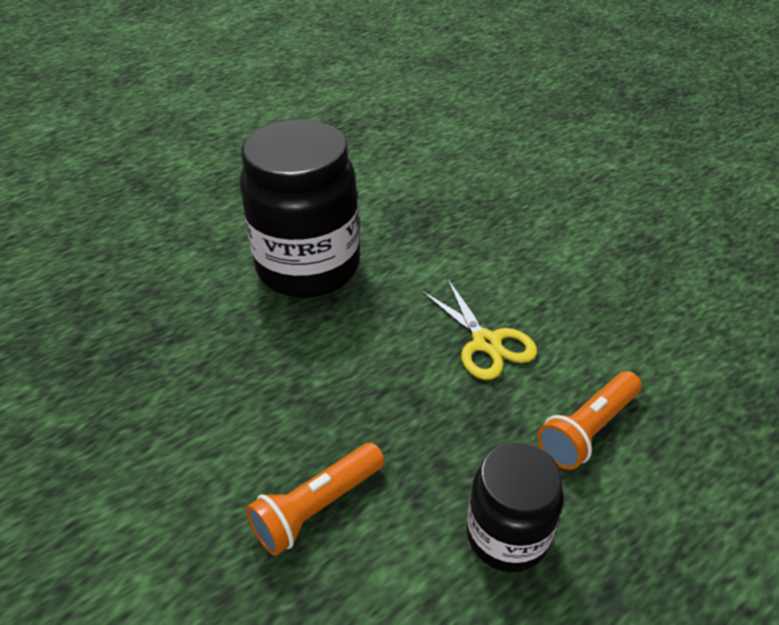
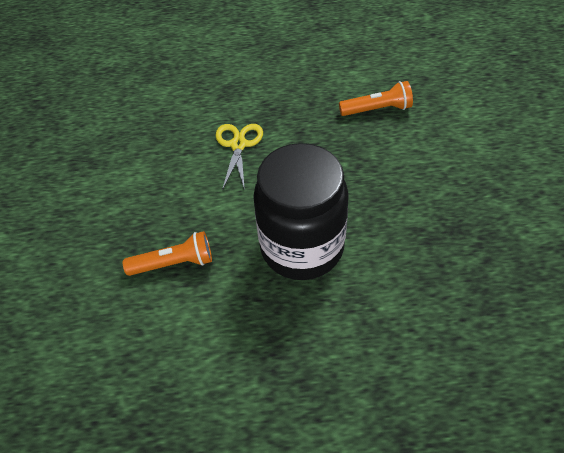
camera: 145 degrees left, 10 degrees up
(507, 535) = (306, 71): black jar -> none
(588, 429) = (235, 89): orange flashlight -> orange flashlight (174, 263)

